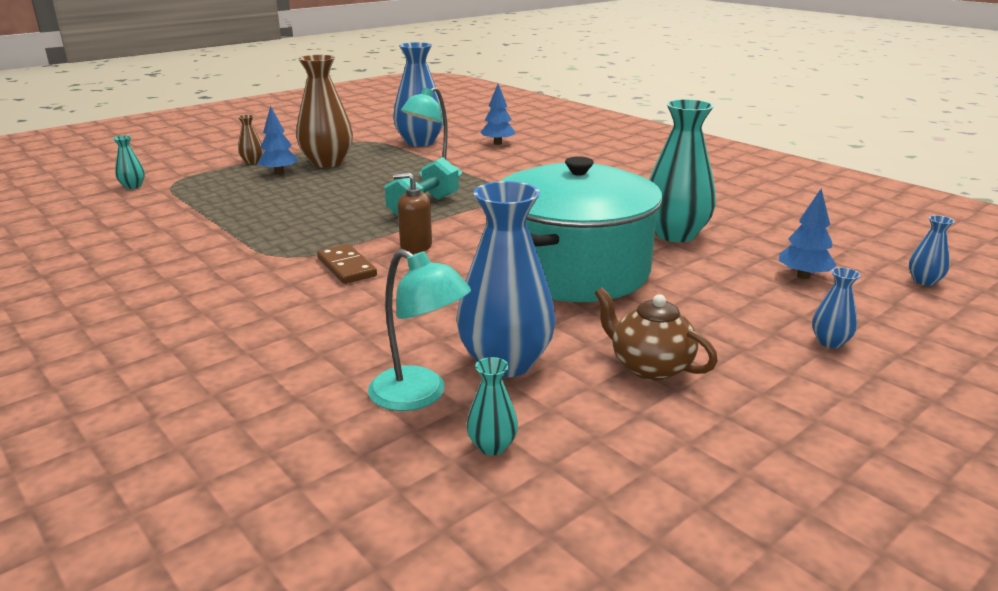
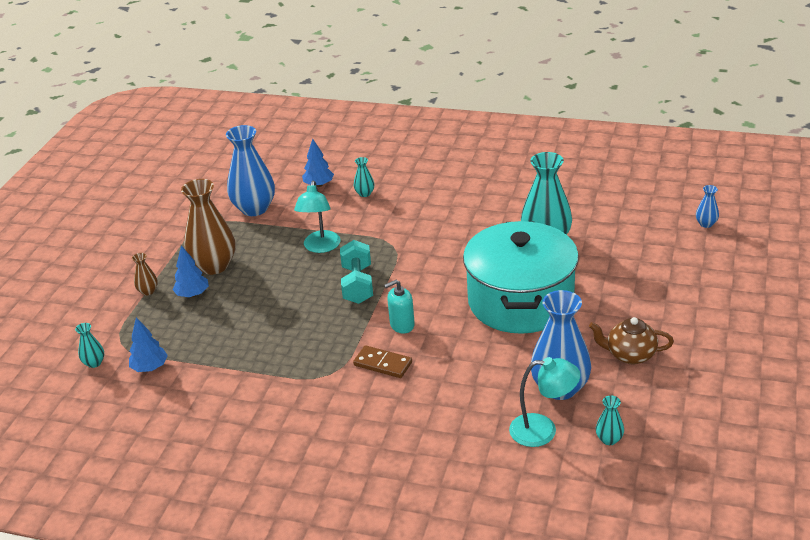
camera: 30 degrees left, 10 degrees up
(416, 246) = (402, 325): brown soap dispenser -> turquoise soap dispenser
(530, 157) = (365, 193): none -> turquoise vase
(803, 276) = (645, 247): blue tree -> blue tree (150, 368)
(830, 342) = (696, 295): blue vase -> none

